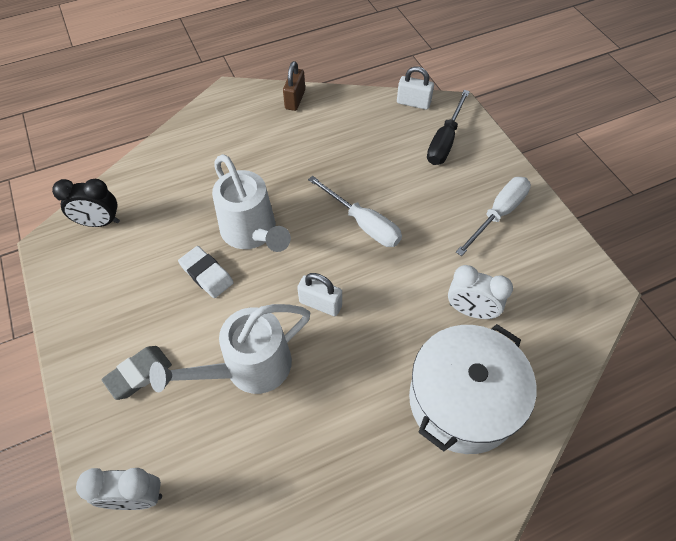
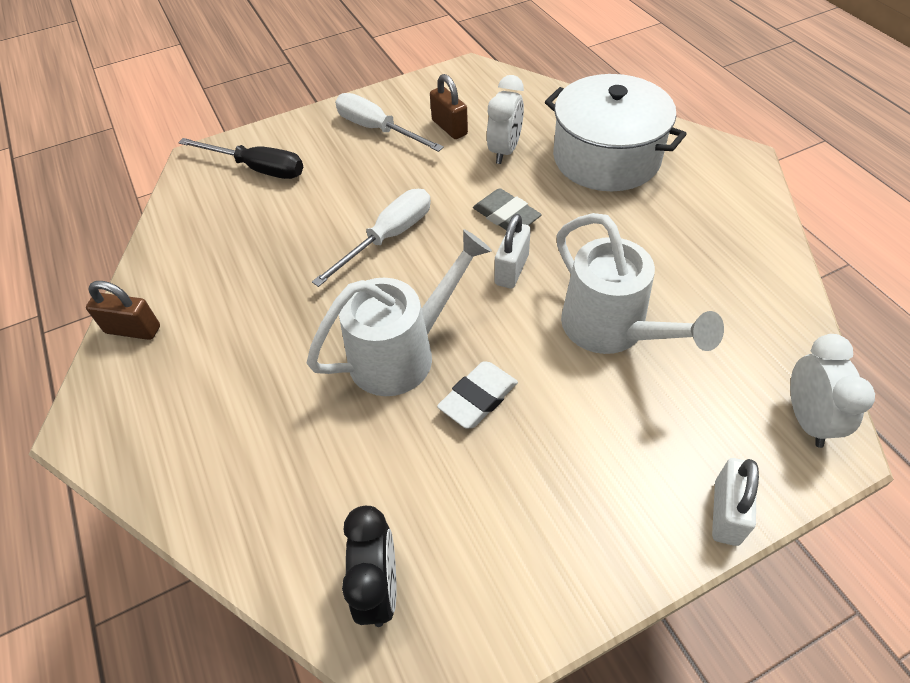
camera: 90 degrees left, 5 degrees down
(139, 374) = (650, 453): grey eraser -> grey eraser (506, 216)
(413, 103) = (180, 197): white padlock -> white padlock (726, 512)
(504, 268) = (449, 127): none -> brown padlock

